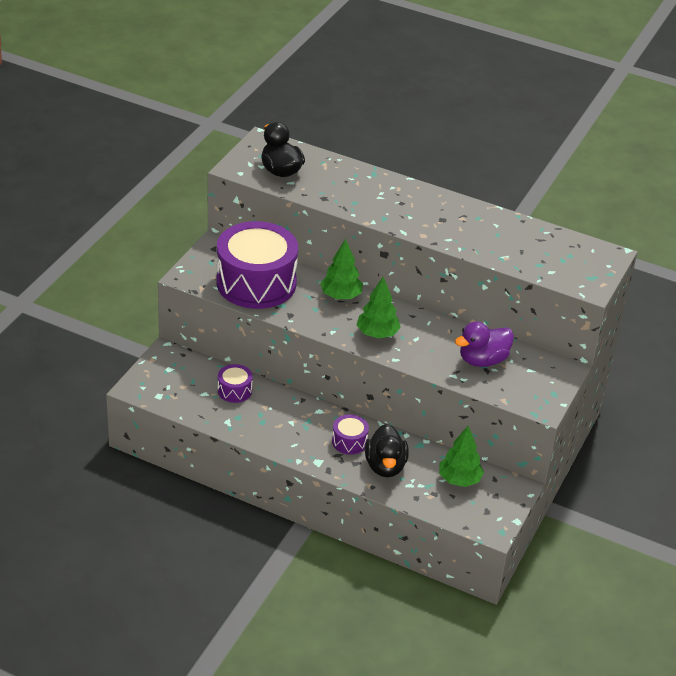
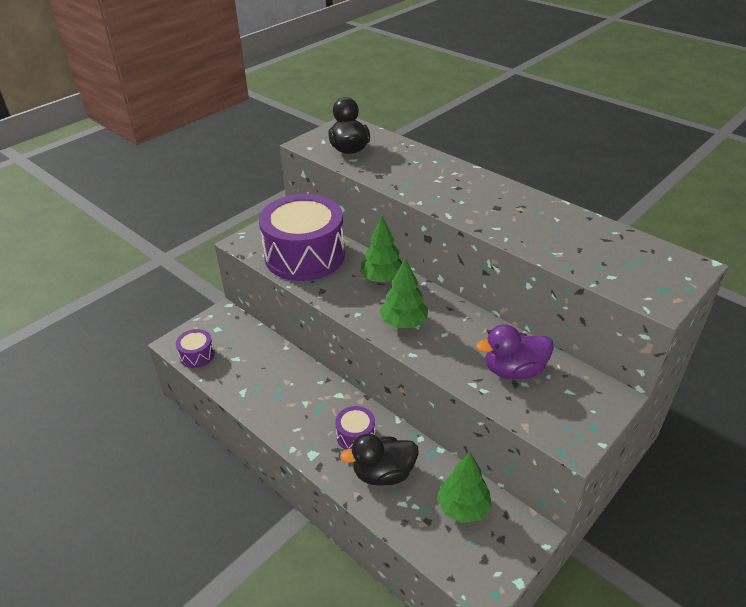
camera: 20 degrees right, 0 degrees up
(234, 390) = (265, 360): purple drum -> purple drum (197, 355)
(385, 466) = (383, 473): black duck -> black duck turned 60 degrees clockwise

